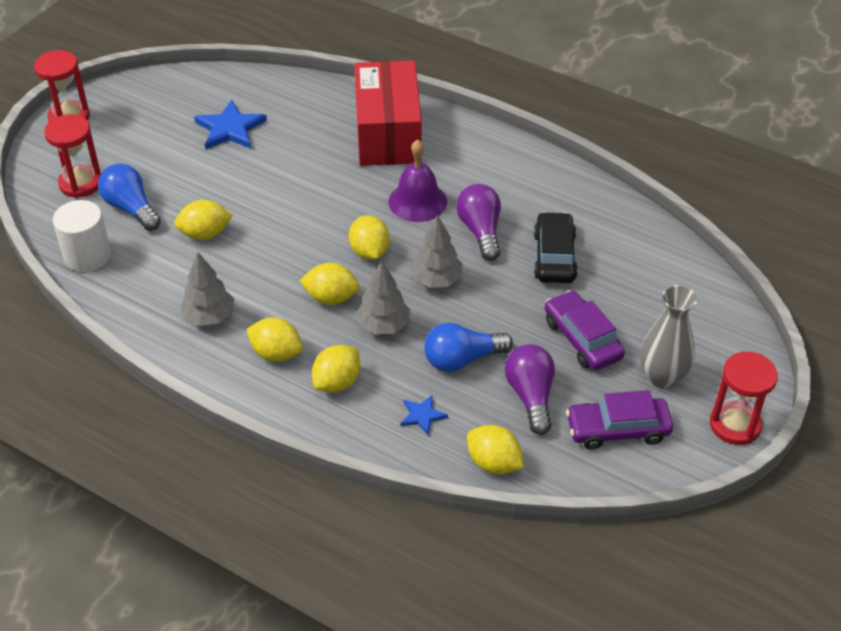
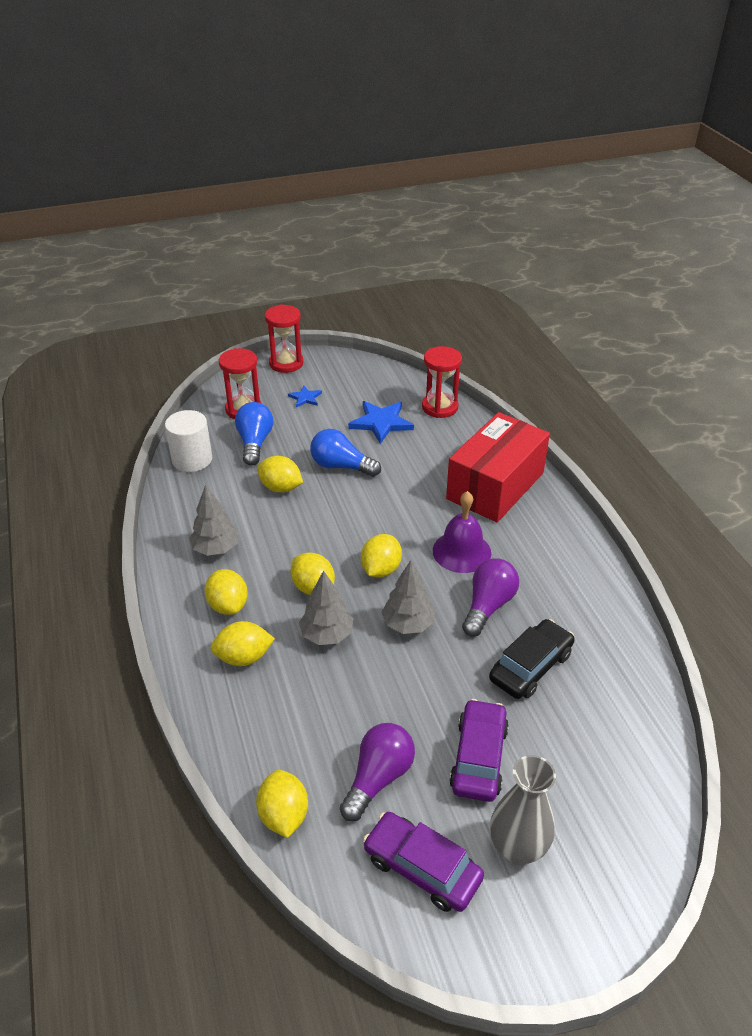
camera: 40 degrees right, 5 degrees down
(422, 415) = (274, 730): blue star -> blue star (305, 398)
(462, 359) = (357, 704): blue light bulb -> blue light bulb (341, 466)
(735, 425) = (543, 954): red hourglass -> red hourglass (440, 407)

